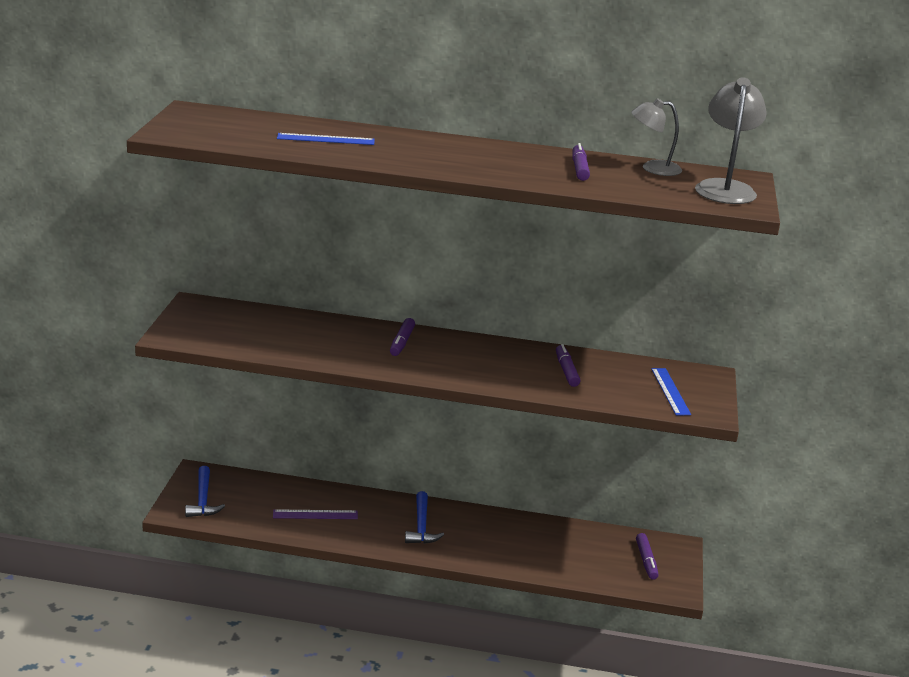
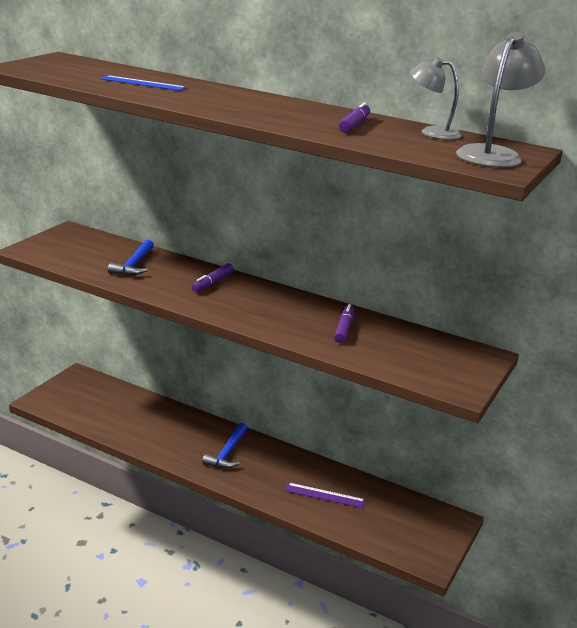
camera: 20 degrees right, 0 degrees up
(203, 499) = (67, 396): blue hammer -> blue hammer (134, 265)
(315, 514) = (146, 425): purple ruler -> purple ruler (325, 495)
(646, 561) = (414, 527): purple marker -> none
(670, 391) = (434, 363): blue ruler -> none

